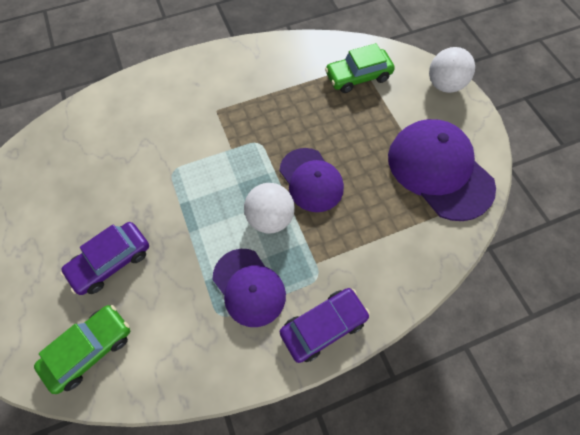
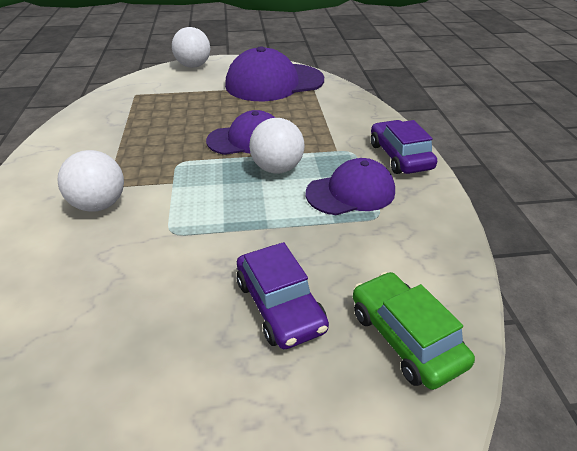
camera: 75 degrees left, 25 degrees down
(194, 116) = (99, 205): none -> white ball
(358, 77) = (147, 98): green car -> none

